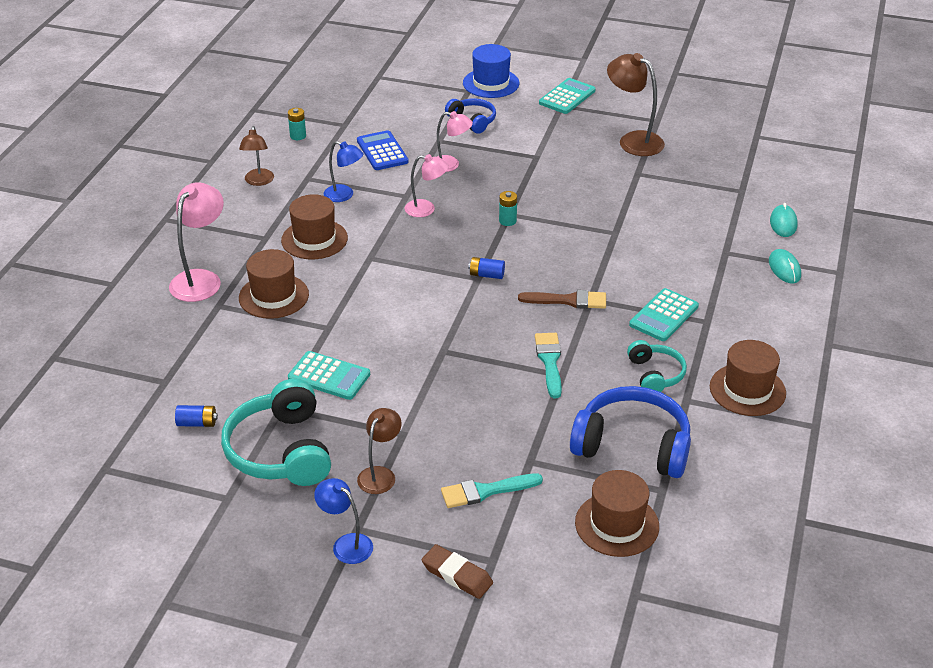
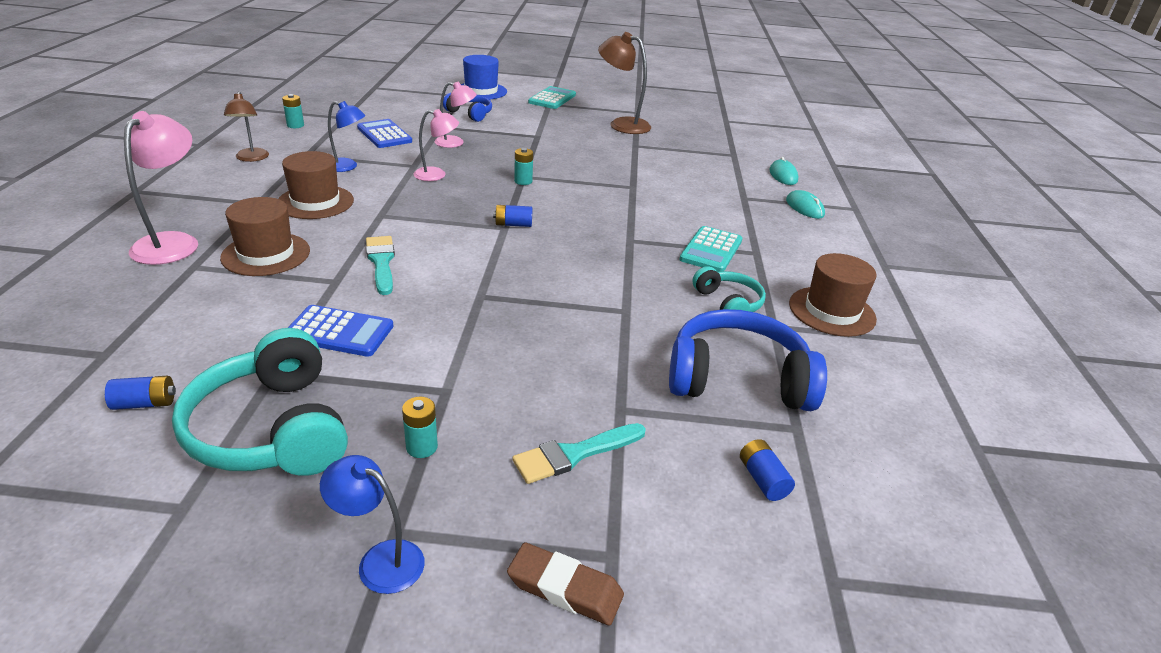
camera: 15 degrees left, 5 degrees down
(329, 376) = (339, 332): turquoise calculator -> blue calculator
(380, 474) = (422, 447): brown lamp -> turquoise battery
(549, 362) = (607, 299): turquoise brush -> turquoise brush (381, 262)
(568, 300) = (607, 242): brown brush -> none
(617, 524) = (762, 479): brown hat -> blue battery

